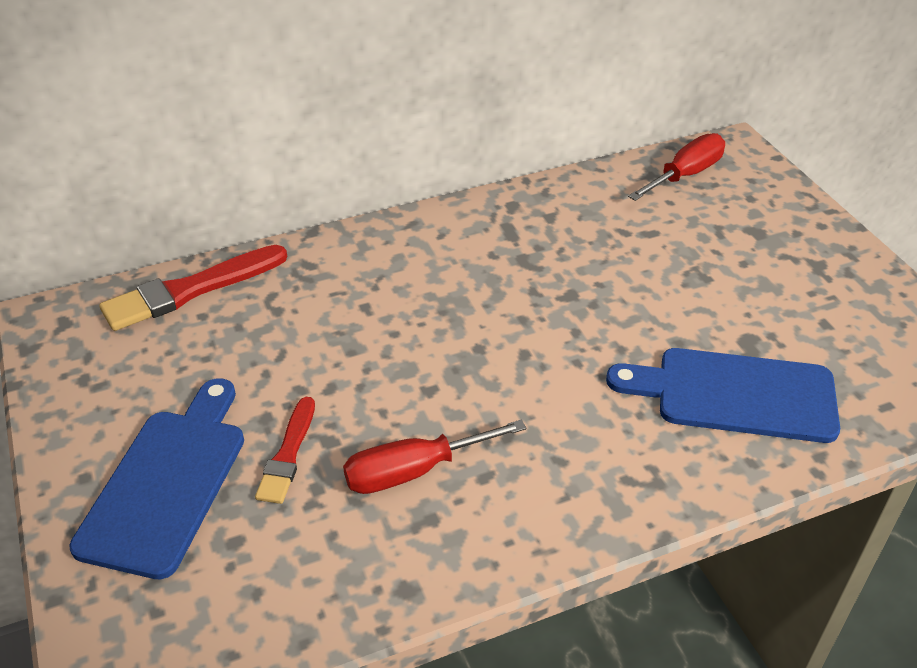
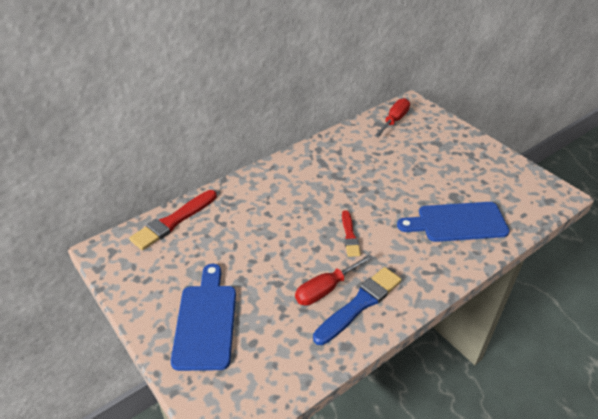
camera: 15 degrees left, 0 degrees up
(288, 454) = (260, 294): red brush -> red brush (349, 236)
(468, 514) = (359, 304): none -> blue brush

